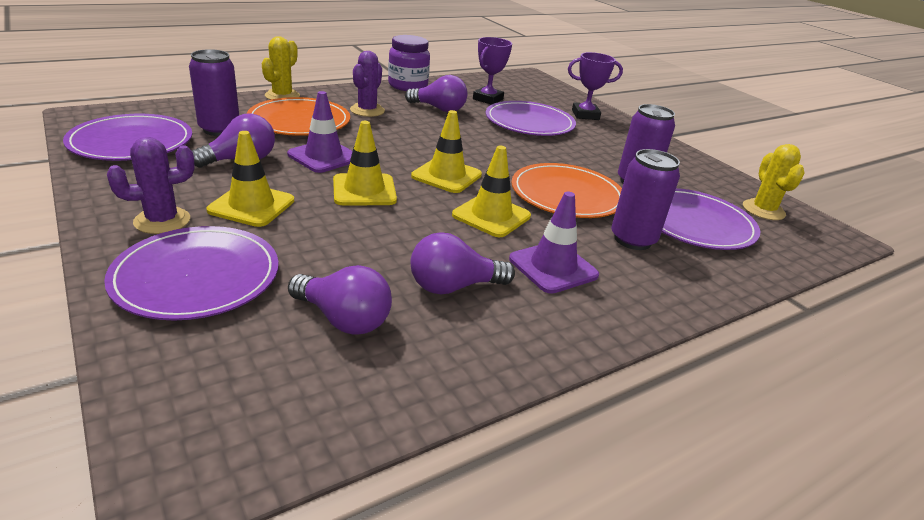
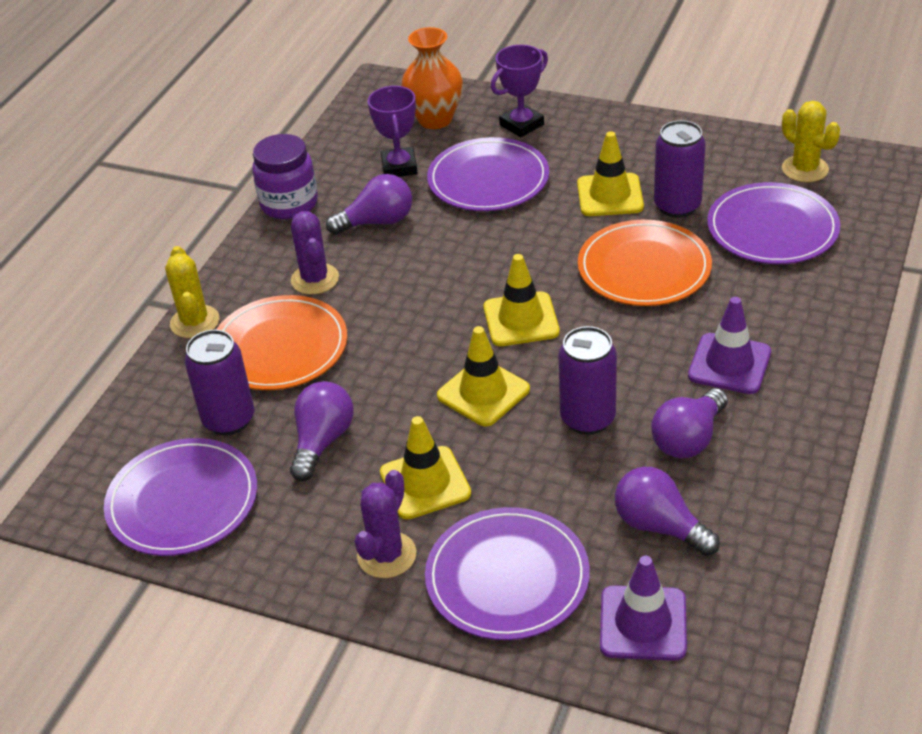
camera: 30 degrees left, 10 degrees up
(323, 157) = (384, 379): purple traffic cone -> purple traffic cone (643, 623)
(343, 319) = (659, 526): purple light bulb -> purple light bulb turned 135 degrees counterclockwise
(491, 216) = (619, 342): yellow traffic cone -> yellow traffic cone (610, 195)
(538, 94) = (435, 119): none -> orange vase
(632, 240) = (749, 286): purple can -> purple can (587, 418)

